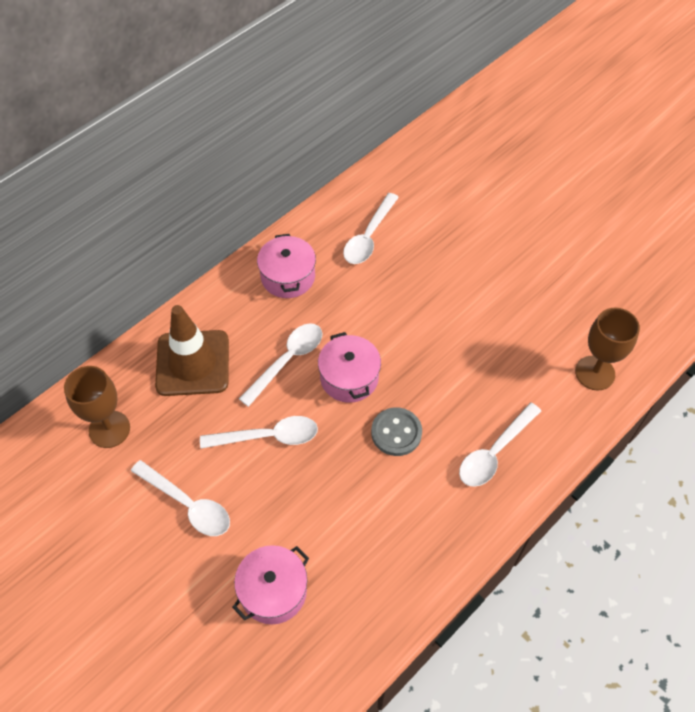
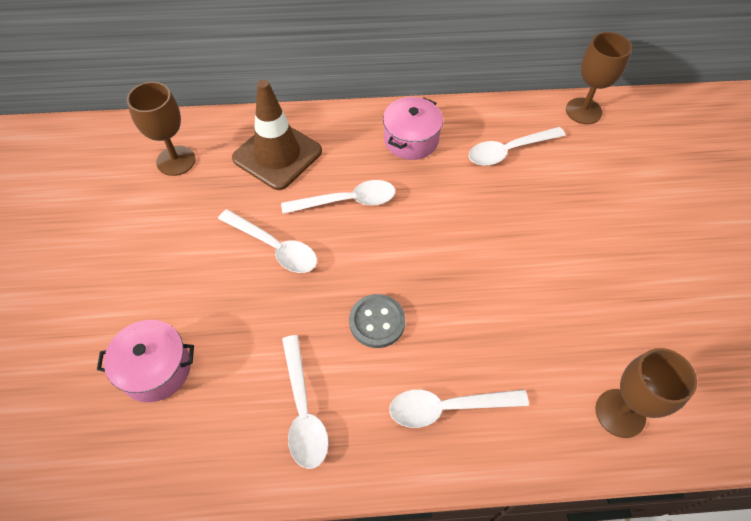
camera: 40 degrees right, 0 degrees up
(188, 505) = (168, 253): white spoon -> white spoon (303, 411)
(349, 378) = (382, 249): pink pot -> none
(393, 167) = (583, 111): none -> brown goblet

